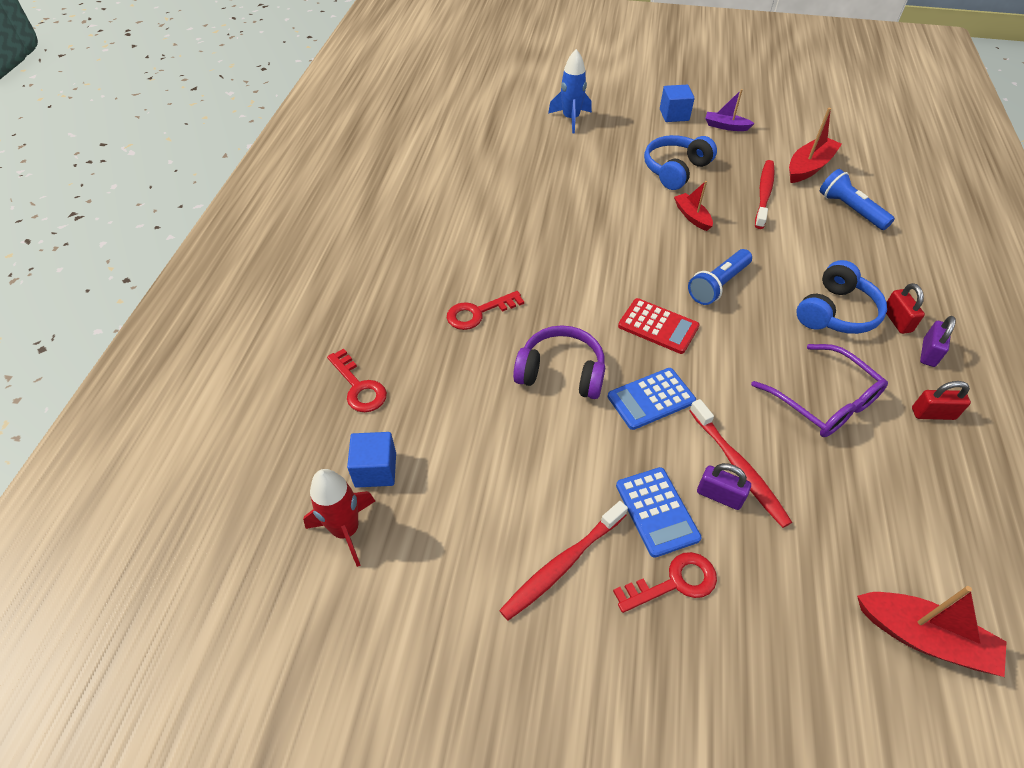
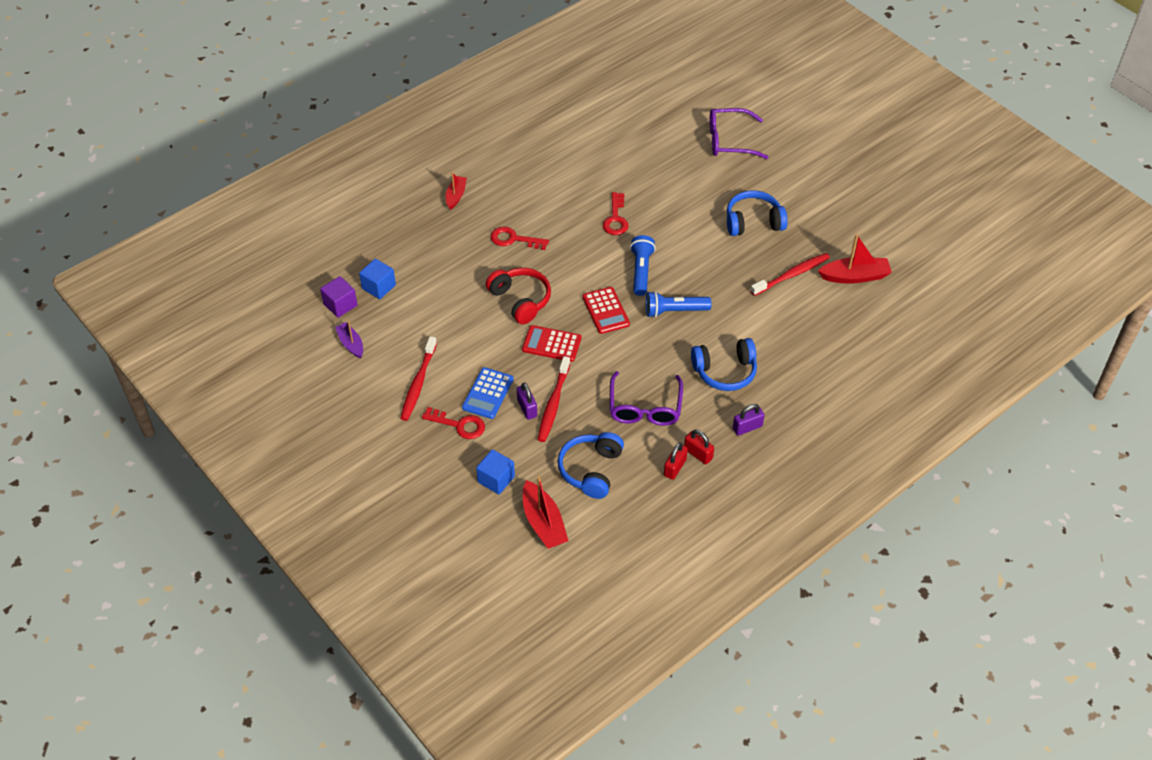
camera: 40 degrees right, 0 degrees up
(346, 530) = (340, 305): red rocket -> purple cube
(359, 387) = (410, 241): red key -> red key (615, 219)
(561, 373) = (520, 300): purple headphones -> red headphones
(562, 564) = (418, 383): red toothbrush -> red toothbrush turned 75 degrees counterclockwise
(570, 119) = (730, 140): blue rocket -> purple glasses
(651, 399) = (551, 344): blue calculator -> red calculator
(674, 115) = (812, 180): blue cube -> blue cube (496, 479)
(692, 216) = (719, 260): red boat -> red boat (456, 196)
(725, 126) = (839, 211): purple boat -> purple boat (351, 344)
(850, 209) = (837, 321): blue flashlight -> blue flashlight (641, 271)
(875, 518) = (591, 470): none -> blue headphones
(897, 320) = (756, 400): red padlock -> red padlock (674, 467)

